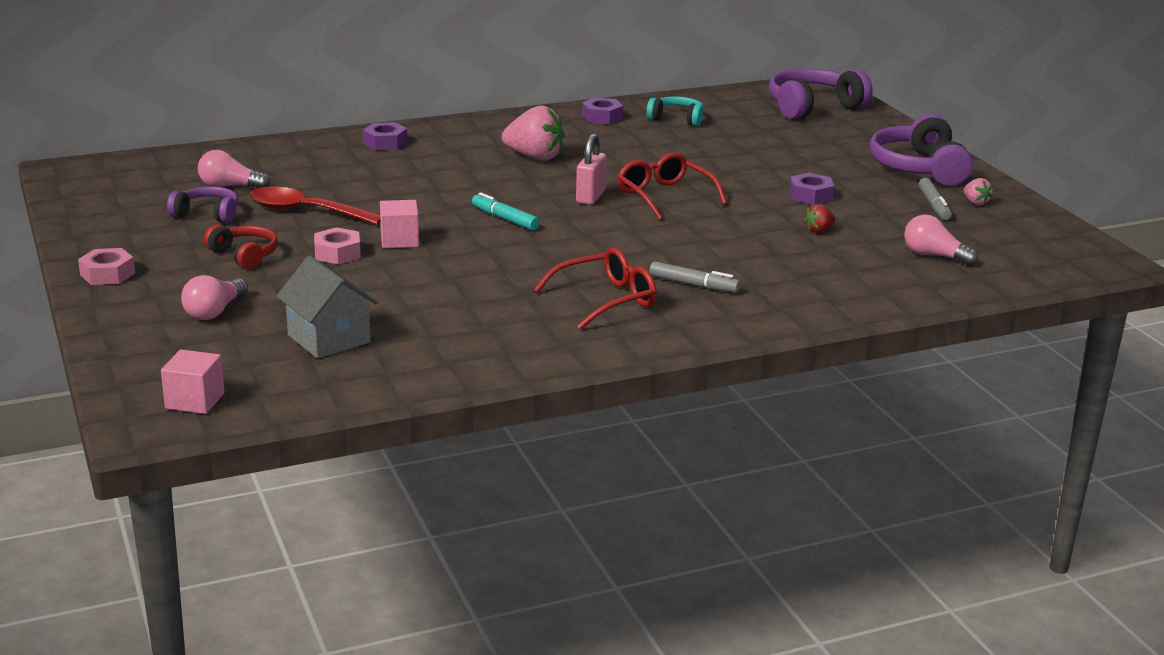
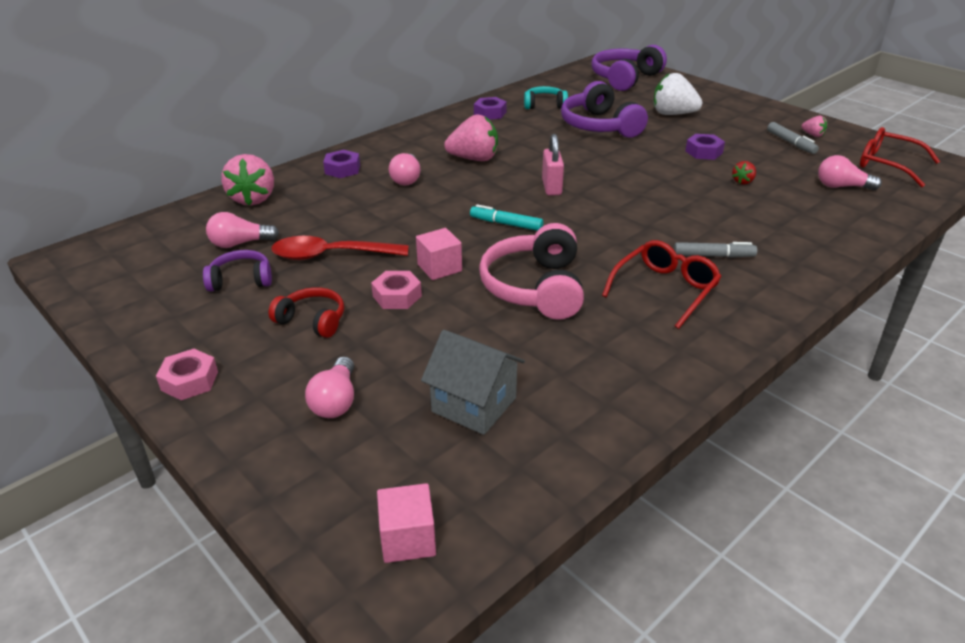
camera: 20 degrees left, 10 degrees up
(273, 153) = (253, 199): none -> pink strawberry
(443, 162) = (406, 179): none -> pink light bulb
(476, 273) = (535, 288): none -> pink headphones
(664, 196) = (605, 175): red glasses -> red glasses (887, 165)
(824, 153) = (673, 114): none -> white strawberry
(919, 168) = (746, 114): purple headphones -> purple headphones (599, 126)

